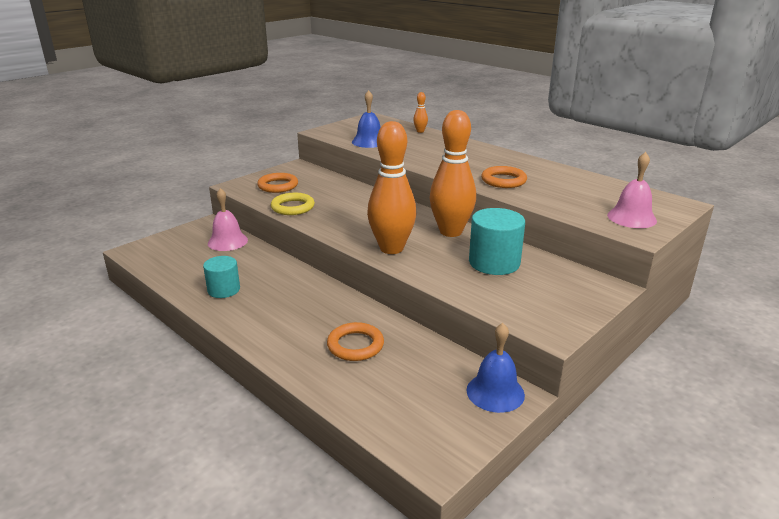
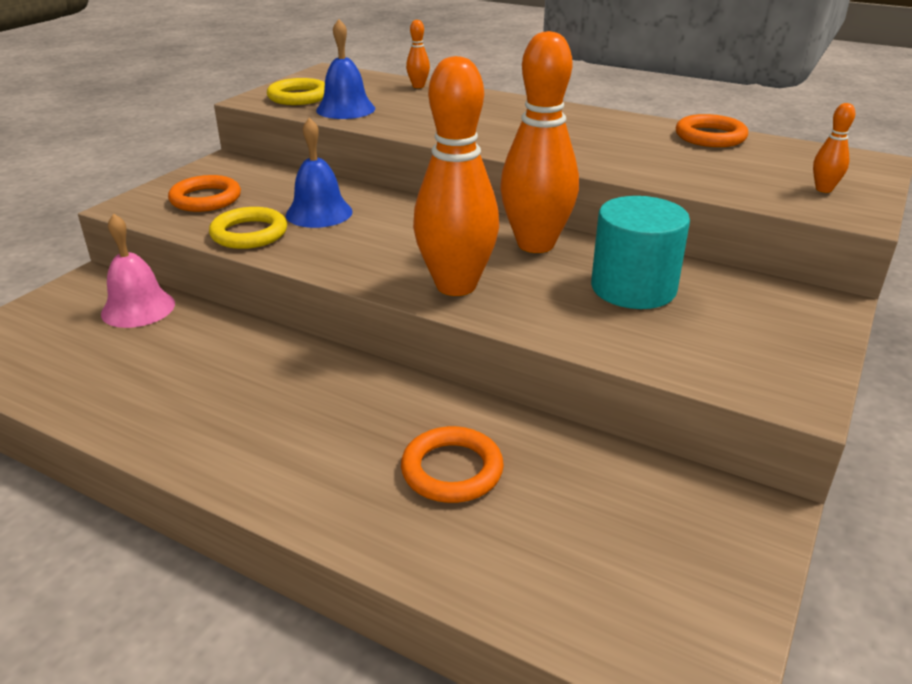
camera: 15 degrees left, 5 degrees up
(224, 290) = (165, 402): turquoise cylinder -> none
(346, 132) = (298, 97): none -> yellow ring
(495, 392) = (725, 515): blue bell -> blue bell (319, 213)
(503, 180) = (597, 151): orange ring -> orange ring (710, 137)
(631, 217) = (823, 189): pink bell -> orange bowling pin

